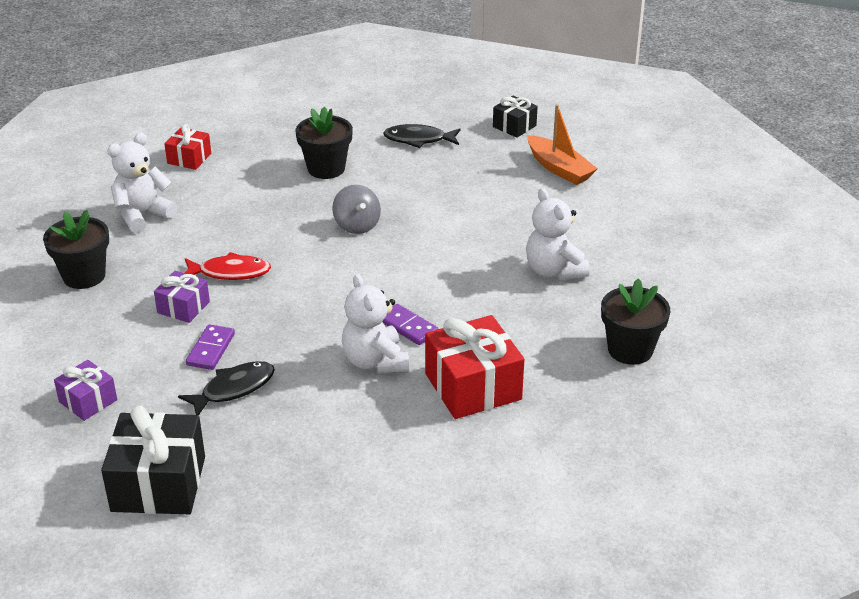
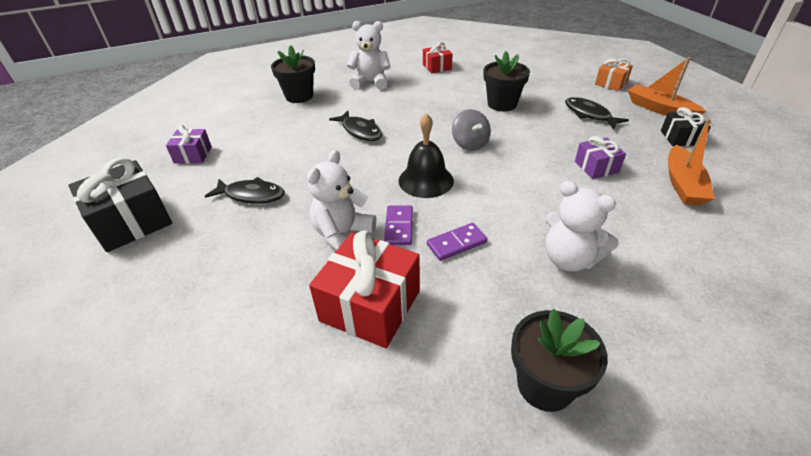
camera: 50 degrees right, 5 degrees up
(183, 307) = (309, 135): purple gift -> purple gift (596, 167)
(210, 349) = (281, 165): purple domino -> purple domino (456, 243)
(230, 272) = (360, 131): red fish -> black fish
(357, 225) = (470, 144): grey spinning top -> grey spinning top turned 45 degrees counterclockwise
(370, 279) = (426, 180): none -> black bell
(395, 94) = (611, 83): none -> orange gift
(467, 104) = (659, 109): none -> orange boat
(554, 270) = (569, 259): white teddy bear -> white teddy bear turned 75 degrees counterclockwise

